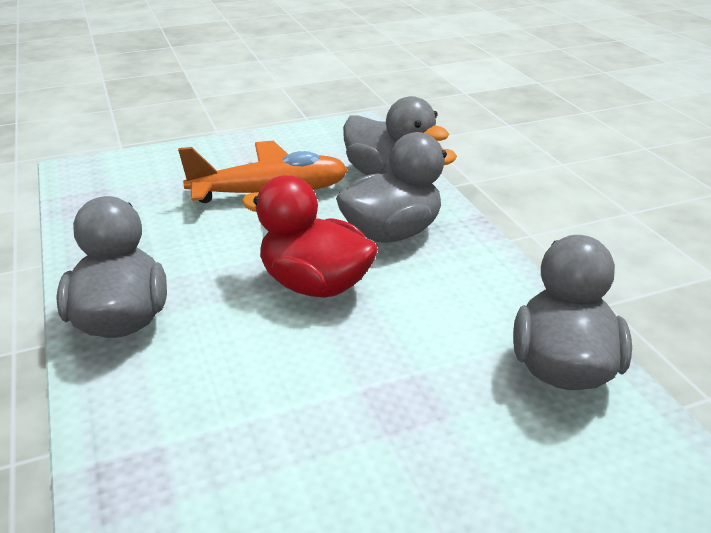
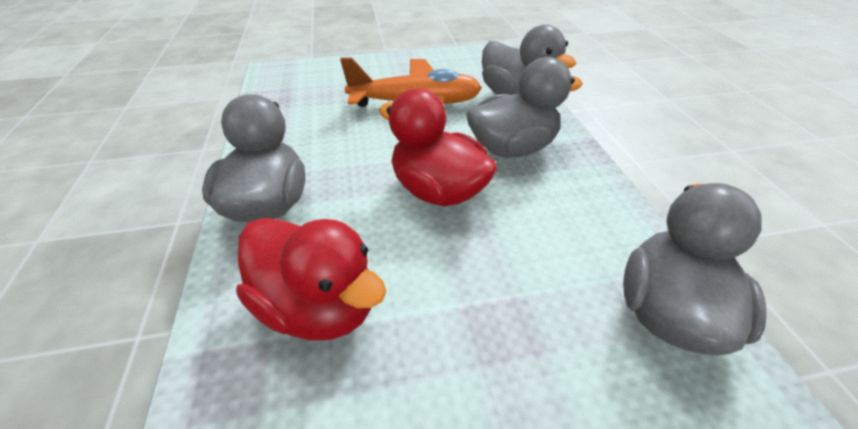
camera: 10 degrees right, 10 degrees up
(209, 406) = (319, 305): none -> red duck

